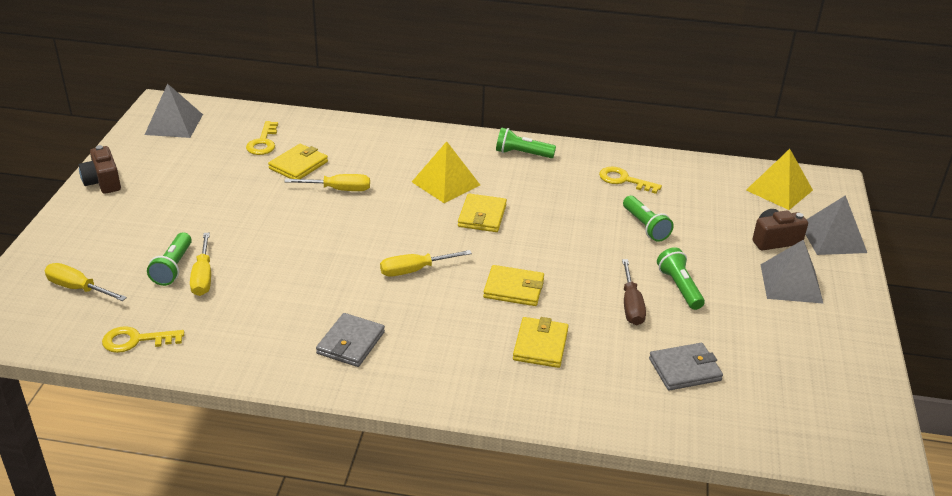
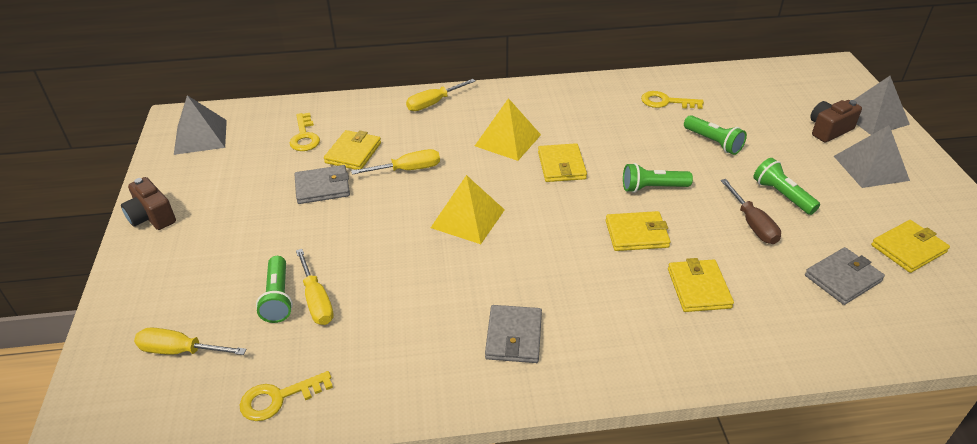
camera: 15 degrees left, 5 degrees up
(256, 188) = (322, 187): none -> grey wallet
(414, 270) = (530, 238): yellow screwdriver -> yellow screwdriver (433, 103)
(522, 154) = (560, 96): green flashlight -> green flashlight (652, 188)
(771, 361) = (908, 249): none -> yellow wallet
(779, 190) = (800, 83): yellow pyramid -> yellow pyramid (467, 218)

